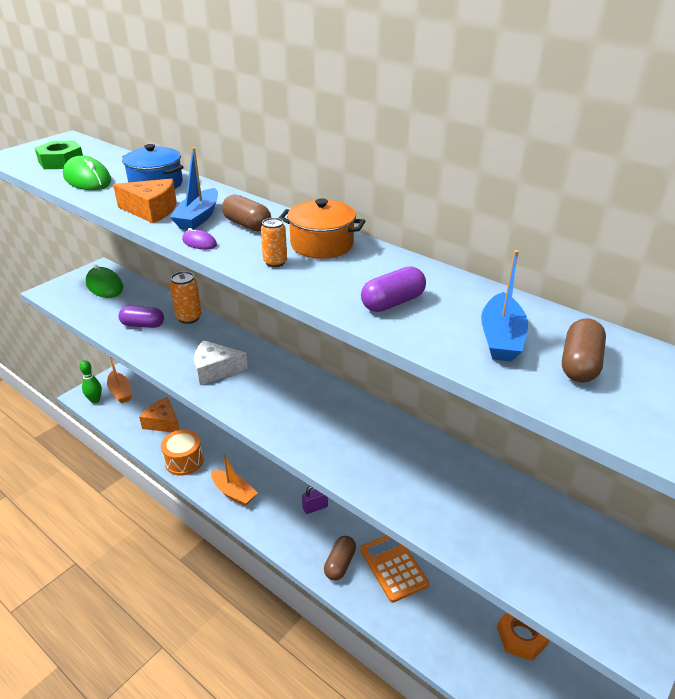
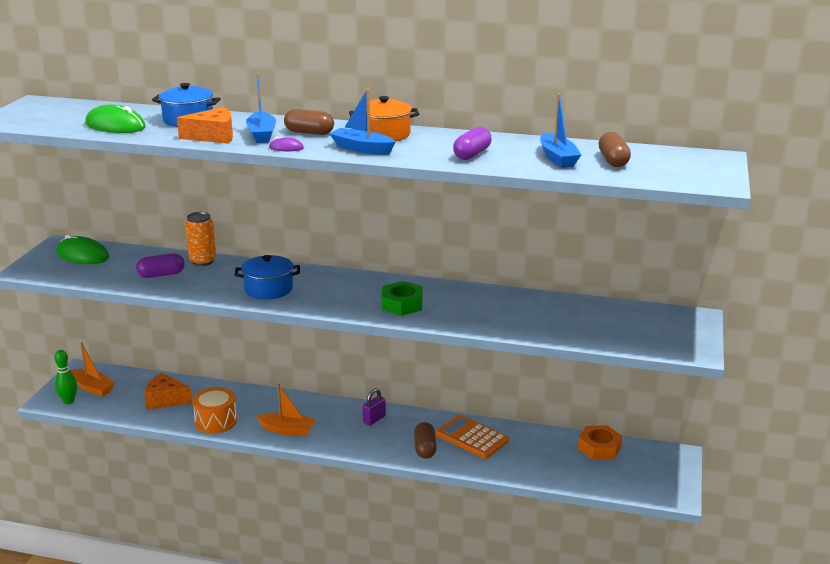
camera: 25 degrees left, 10 degrees down
(61, 161) = (65, 118): green nut -> green nut (402, 304)
(215, 370) = (268, 289): white cheese -> blue pot
(275, 262) = (362, 149): orange can -> blue boat

